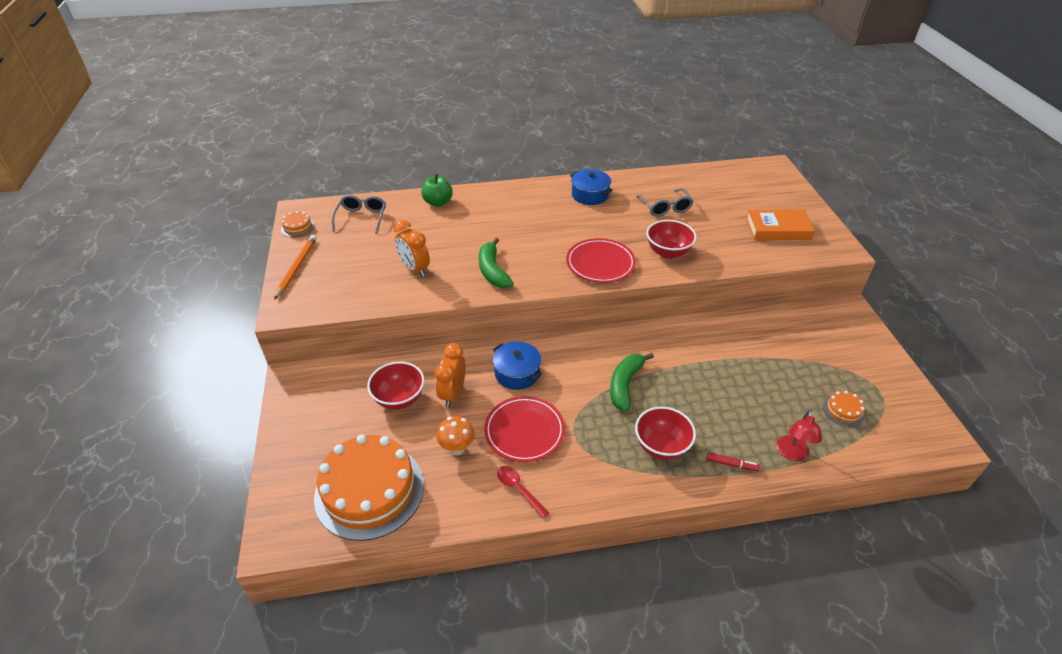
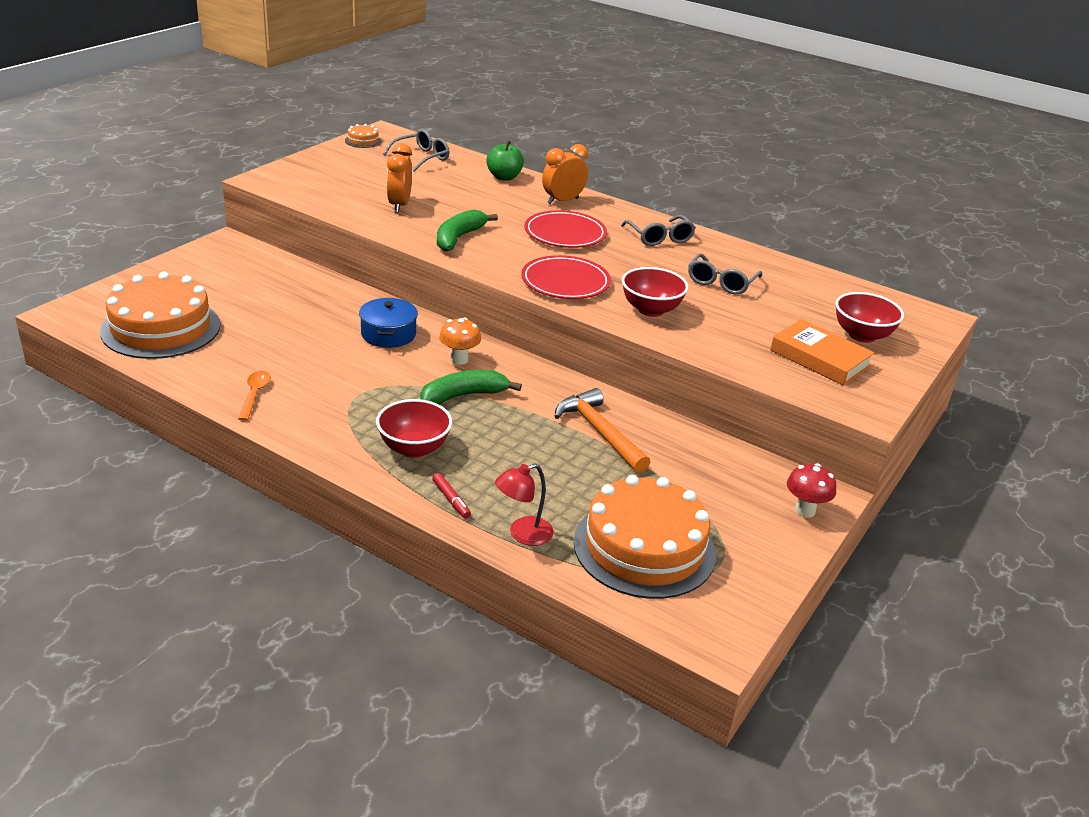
camera: 40 degrees right, 10 degrees down
(297, 268) = (316, 162): orange pencil -> none
(399, 399) = (273, 295): red bowl -> red bowl (862, 335)
(453, 394) = (316, 315): orange clock -> orange clock (562, 201)
(457, 448) = (258, 345): orange mushroom -> orange mushroom (459, 359)
(519, 489) = (255, 395): red spoon -> orange spoon
(524, 431) = (324, 368): red plate -> red plate (565, 234)
(590, 195) = (659, 237): blue pot -> grey glasses
(719, 353) = (600, 432): none -> orange hammer
(843, 410) = (644, 547): orange cake -> orange cake, size x2.48
(856, 327) = (805, 510): none -> red mushroom

